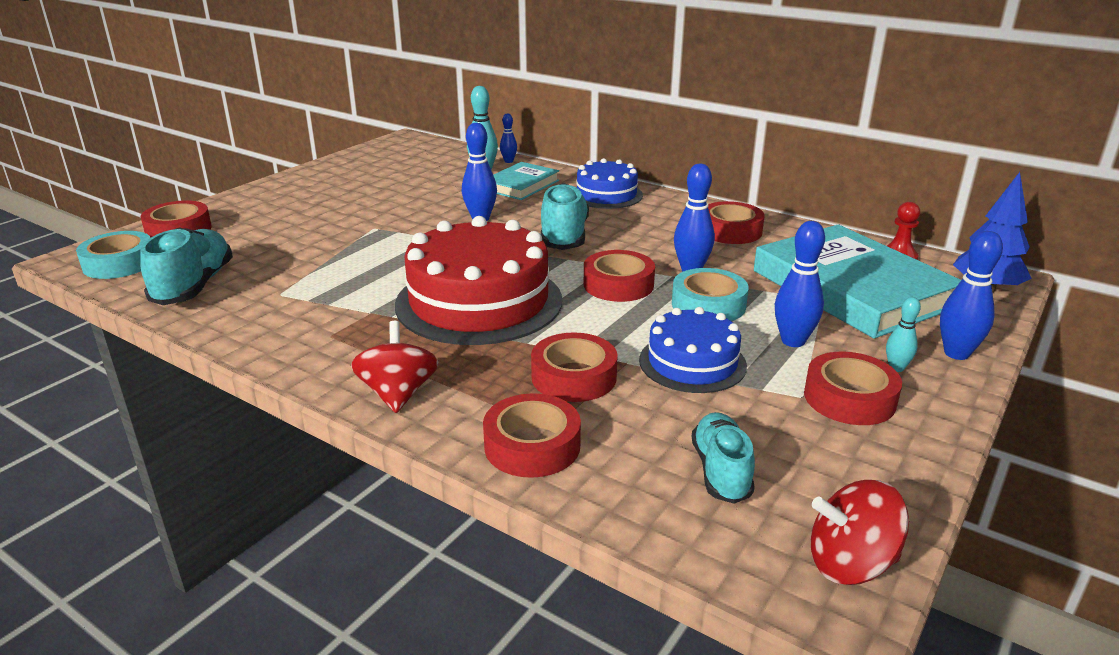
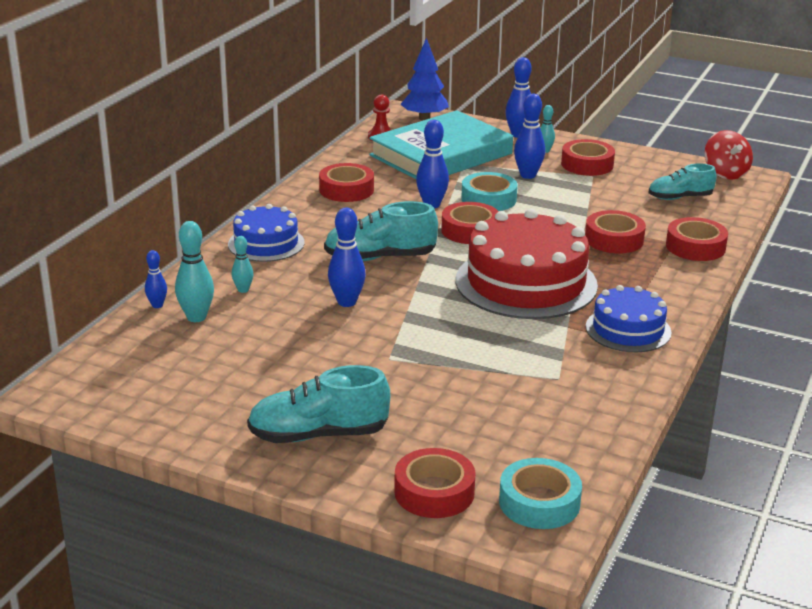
camera: 100 degrees left, 0 degrees up
(194, 286) = (566, 432): turquoise shoe -> turquoise shoe (318, 435)
(398, 394) = (673, 295): red spinning top -> none
(521, 185) = (243, 290): turquoise book -> turquoise bowling pin
(692, 362) = (573, 204): blue cake -> blue cake (628, 329)

